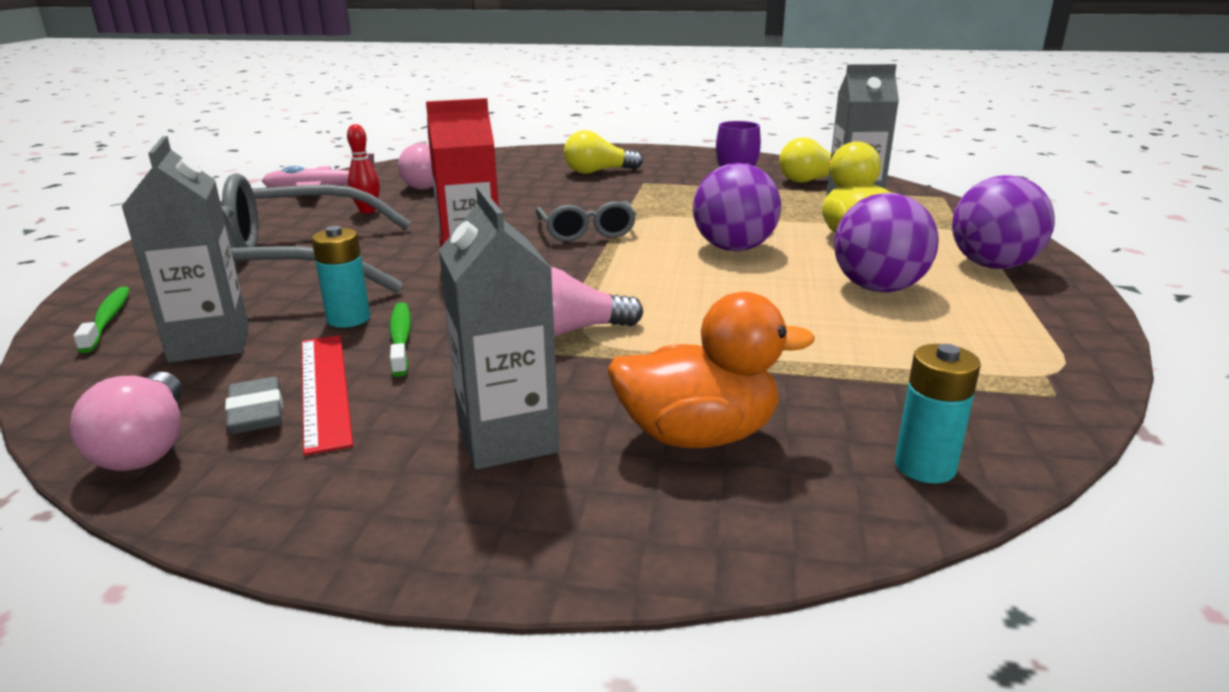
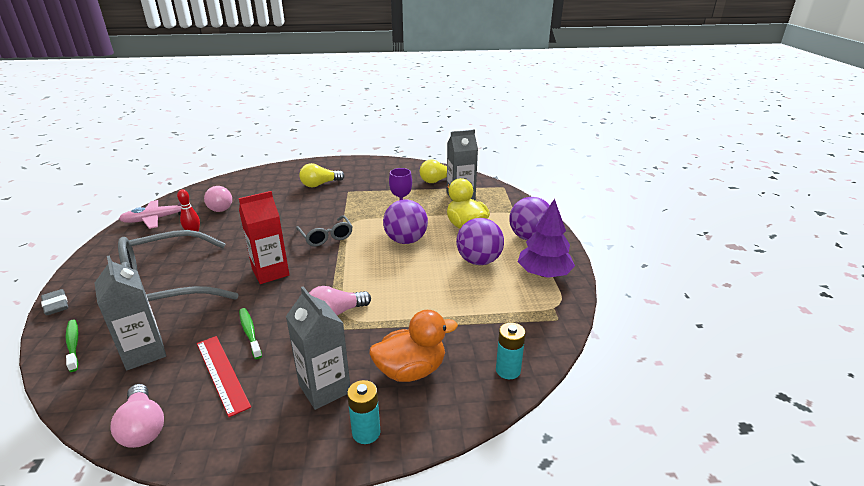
camera: 15 degrees left, 5 degrees up
(256, 413) = (192, 395): grey eraser -> grey eraser (56, 305)
(348, 319) = (216, 322): turquoise battery -> turquoise battery (366, 432)
(1023, 320) = (544, 273): none -> purple tree

